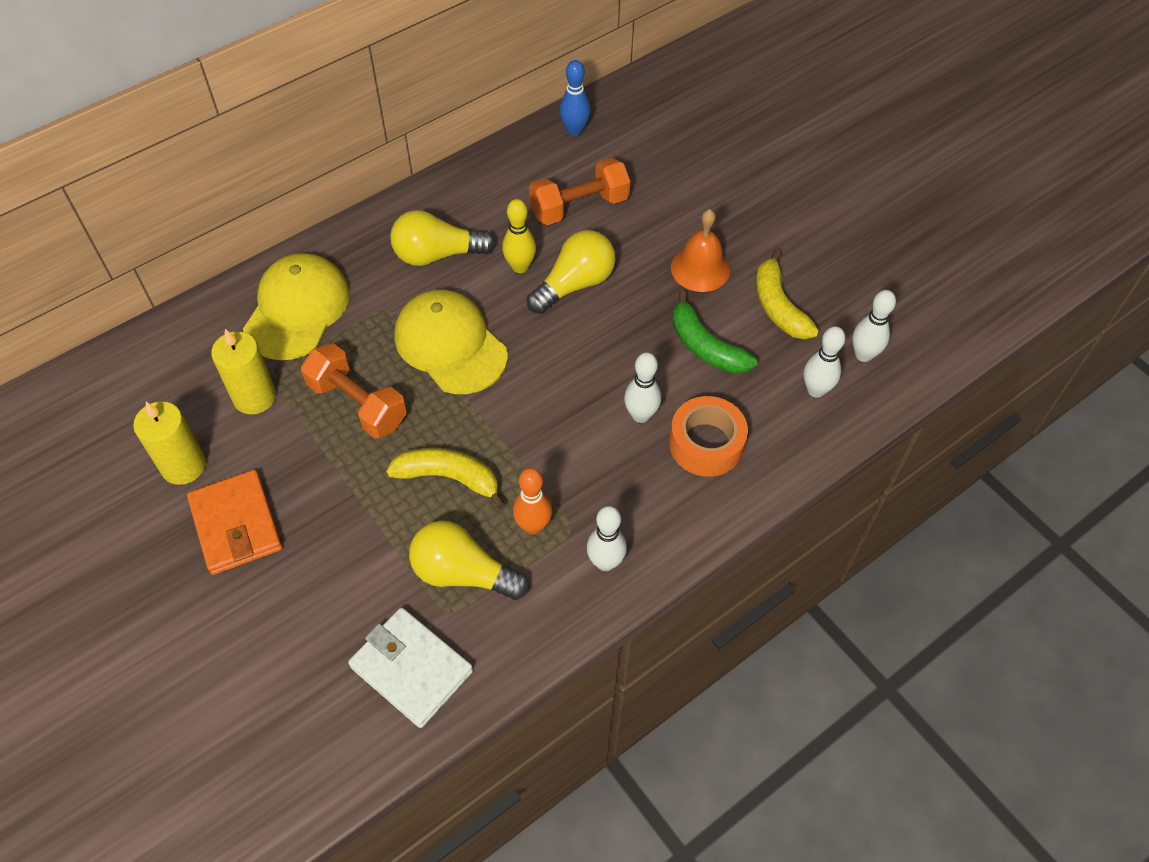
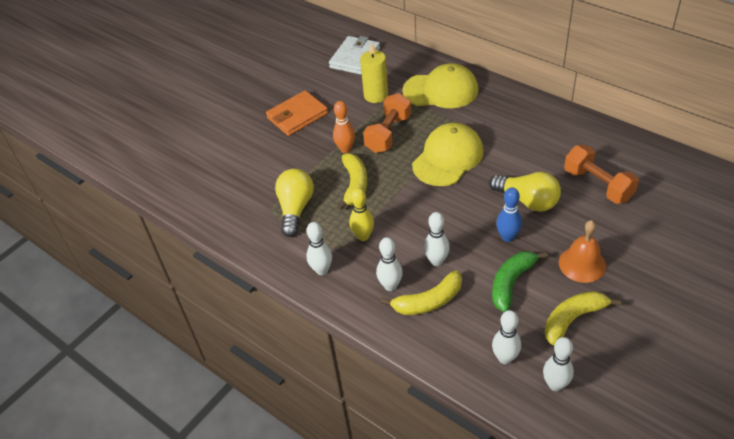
camera: 80 degrees right, 10 degrees down
(183, 466) = (324, 87): yellow candle -> none
(411, 669) = (234, 205): white wallet -> white wallet (355, 58)
(437, 254) = (514, 131): yellow light bulb -> none
(520, 267) = (526, 170): yellow bowling pin -> yellow bowling pin (363, 236)
(533, 526) = (335, 230): orange bowling pin -> orange bowling pin (345, 149)
(574, 130) = (669, 163): blue bowling pin -> blue bowling pin (507, 237)
(665, 481) = (390, 286): none -> white bowling pin
(706, 444) = (428, 301): orange tape -> yellow banana

